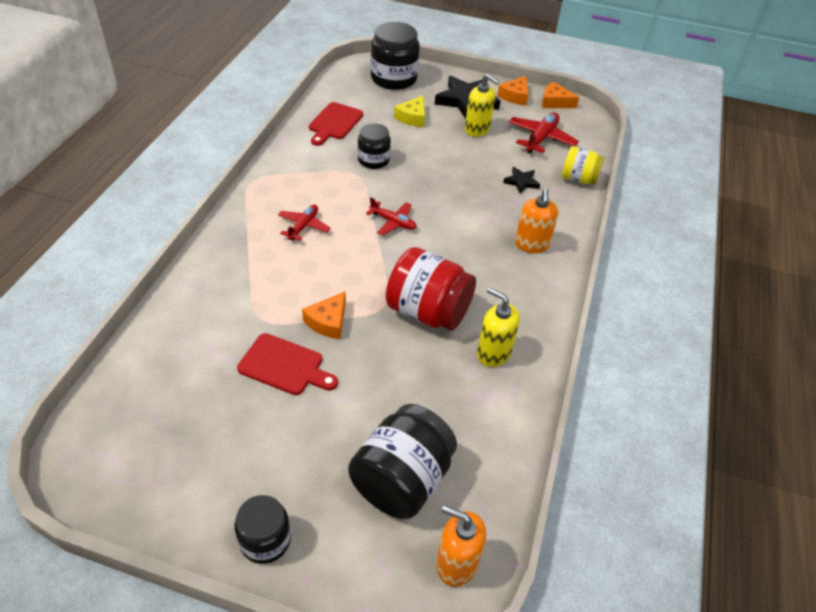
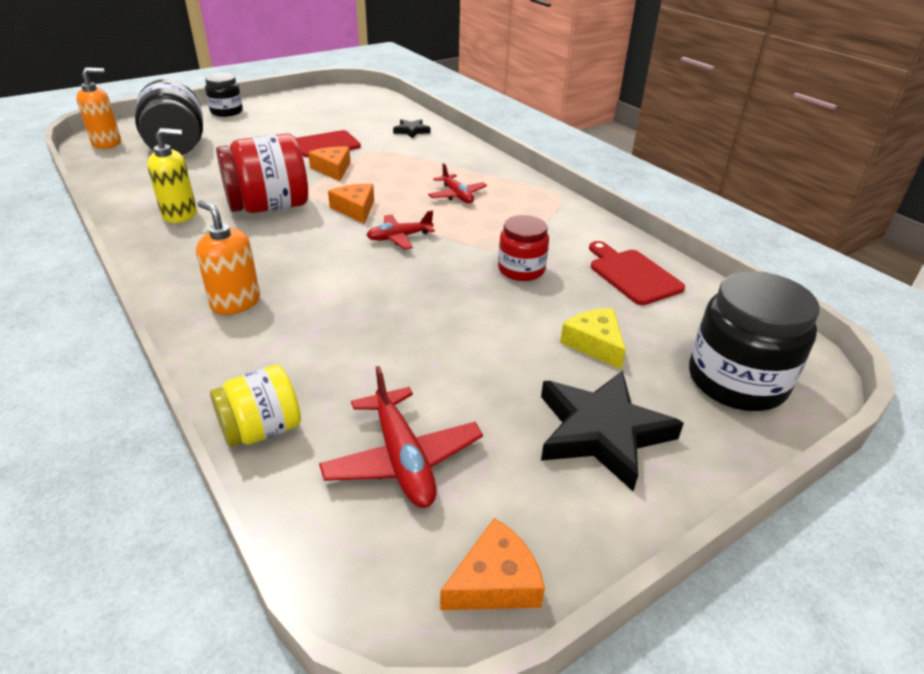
camera: 130 degrees right, 10 degrees down
(373, 160) = (521, 270): black jar -> red jar
(477, 129) = (503, 394): yellow soap dispenser -> none
(515, 96) = (569, 520): orange cheese -> orange cheese (355, 209)
(521, 182) = (336, 363): black star -> black star (411, 131)

